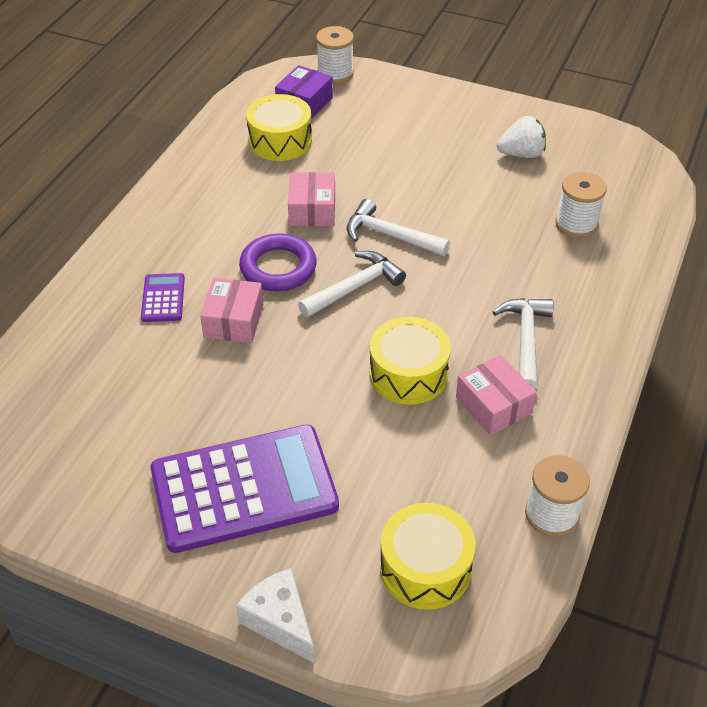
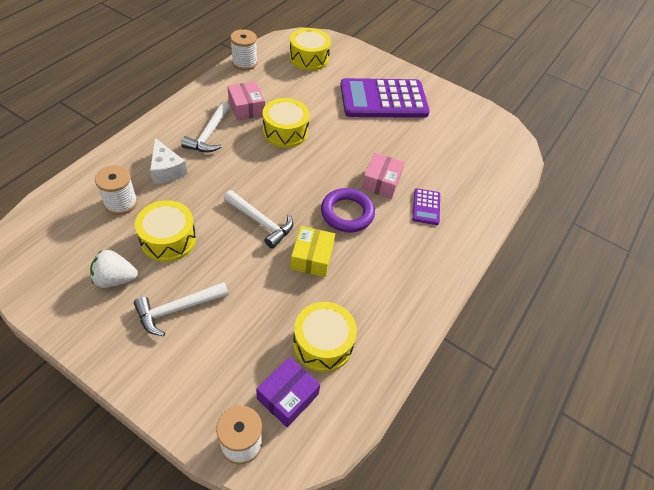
camera: 175 degrees left, 5 degrees up
(280, 621) = (373, 55): white cheese -> white cheese (166, 170)
(312, 210) = (312, 258): pink box -> yellow box
(354, 287) = (299, 188): white hammer -> white hammer (177, 309)
(491, 197) = (168, 239): none -> yellow drum

